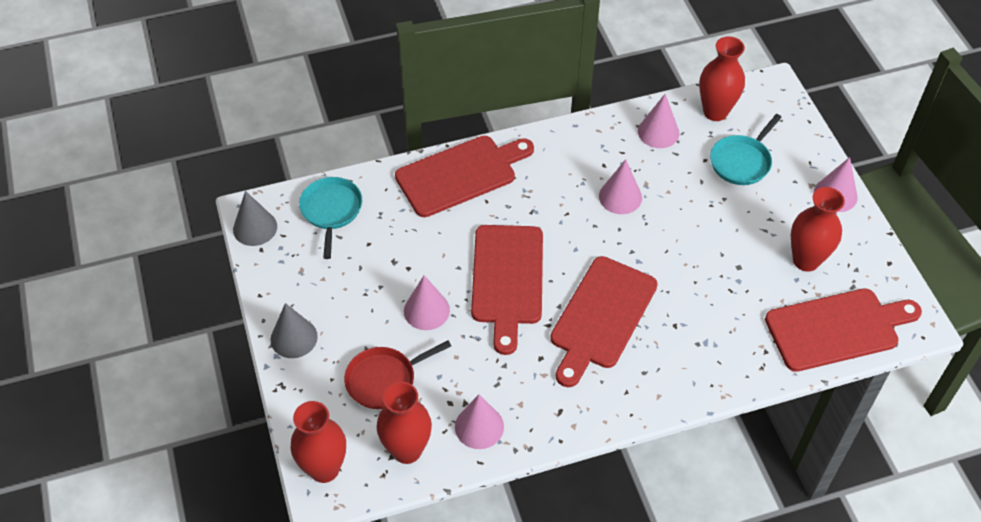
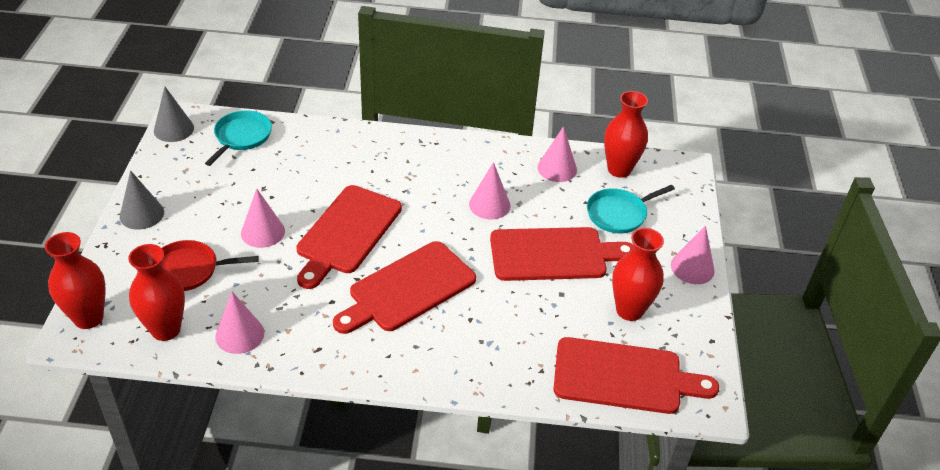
camera: 20 degrees right, 10 degrees down
(461, 174) = (364, 145): red cutting board -> red cutting board (554, 254)

